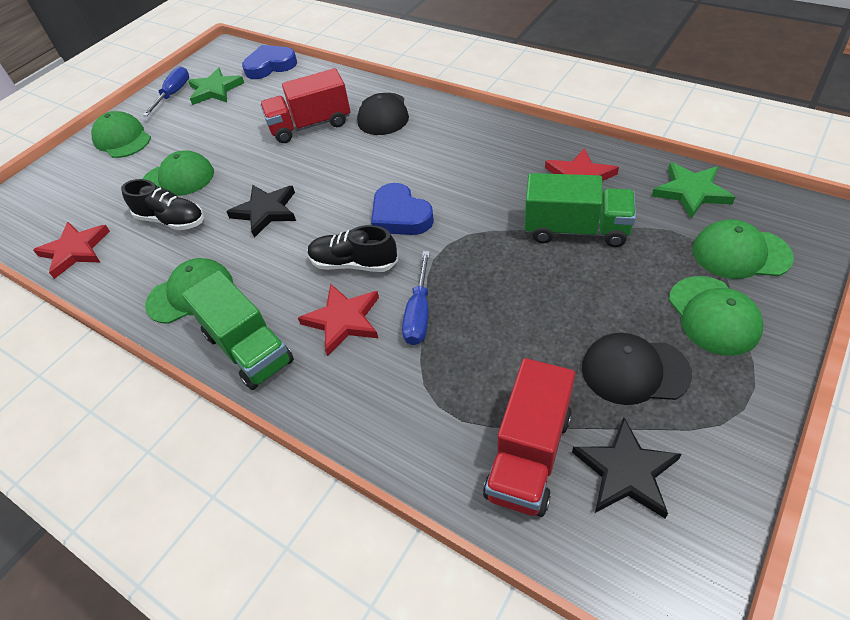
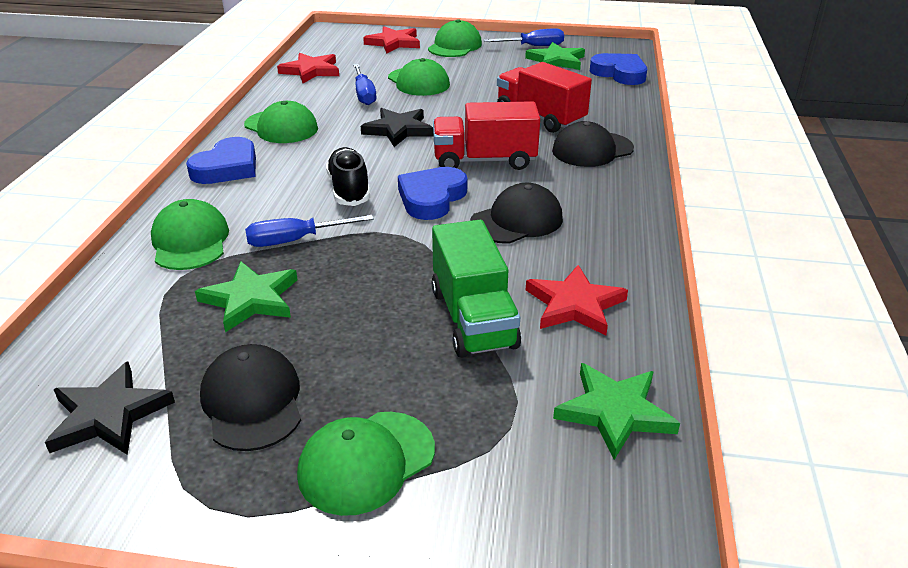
camera: 60 degrees right, 15 degrees down
(171, 220) = (364, 95): black shoe -> blue screwdriver
(248, 348) = (227, 168): green truck -> blue heart
(343, 320) = (273, 202): red star -> red star (393, 43)
(461, 178) = (517, 221): none -> black cap
(497, 356) = (250, 299): none -> green star
(529, 455) = (126, 343): red truck -> red truck (484, 161)
(740, 253) = (504, 479): green cap -> green cap (190, 241)

